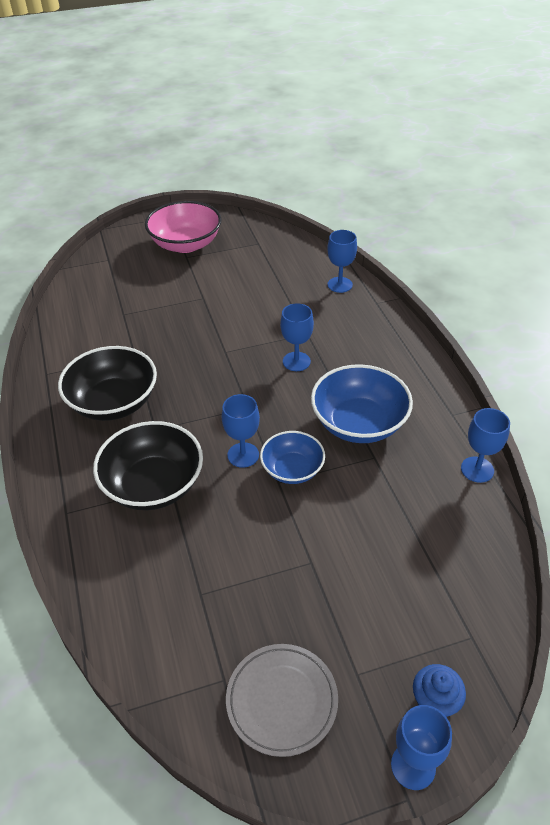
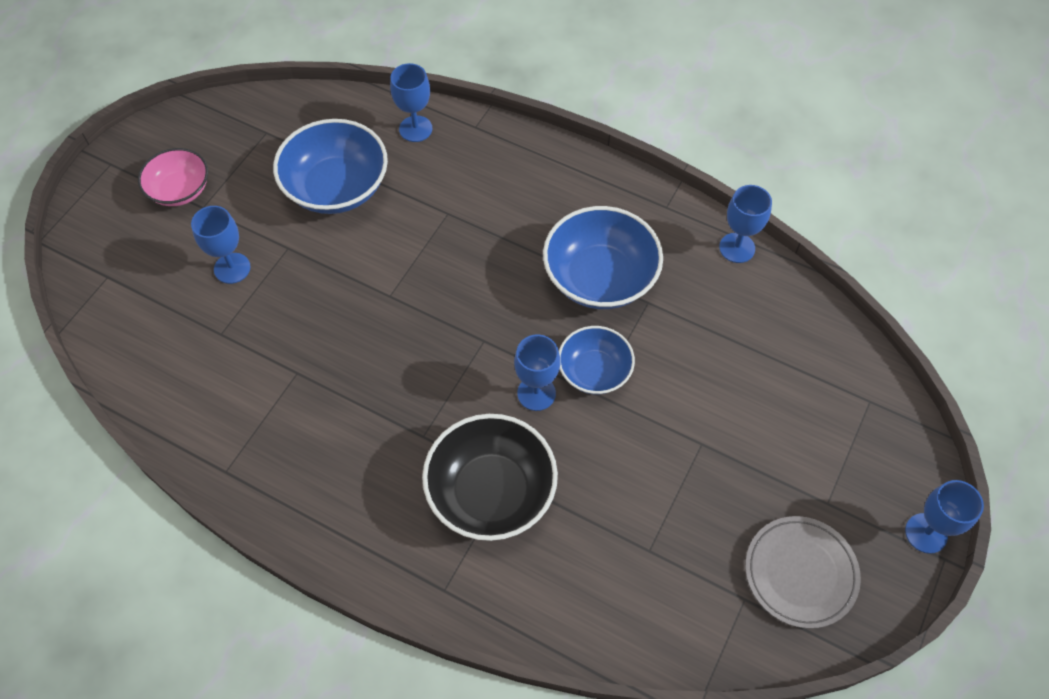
camera: 45 degrees left, 15 degrees up
(113, 402) = (344, 443): black bowl -> none
(186, 244) = (180, 190): pink bowl -> pink bowl, size x0.62
(262, 286) = (336, 187): none -> blue bowl
(296, 361) = (473, 254): blue goblet -> blue goblet (232, 268)
(434, 701) = (894, 473): blue cupcake -> none

